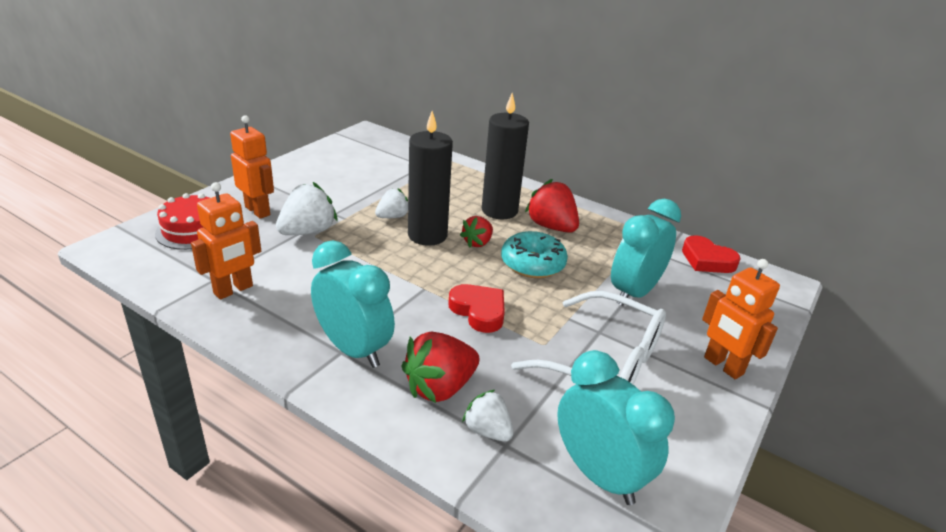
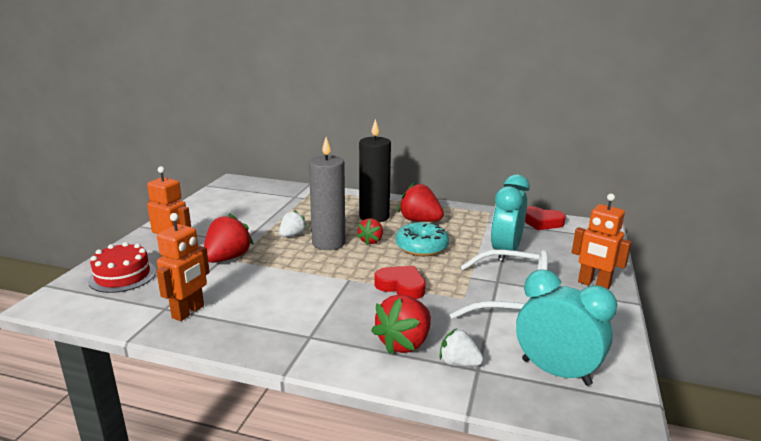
camera: 15 degrees left, 10 degrees down
(308, 231) = (227, 258): white strawberry -> red strawberry
(353, 349) = (319, 332): turquoise clock -> none
(427, 235) = (328, 243): black candle -> grey candle

